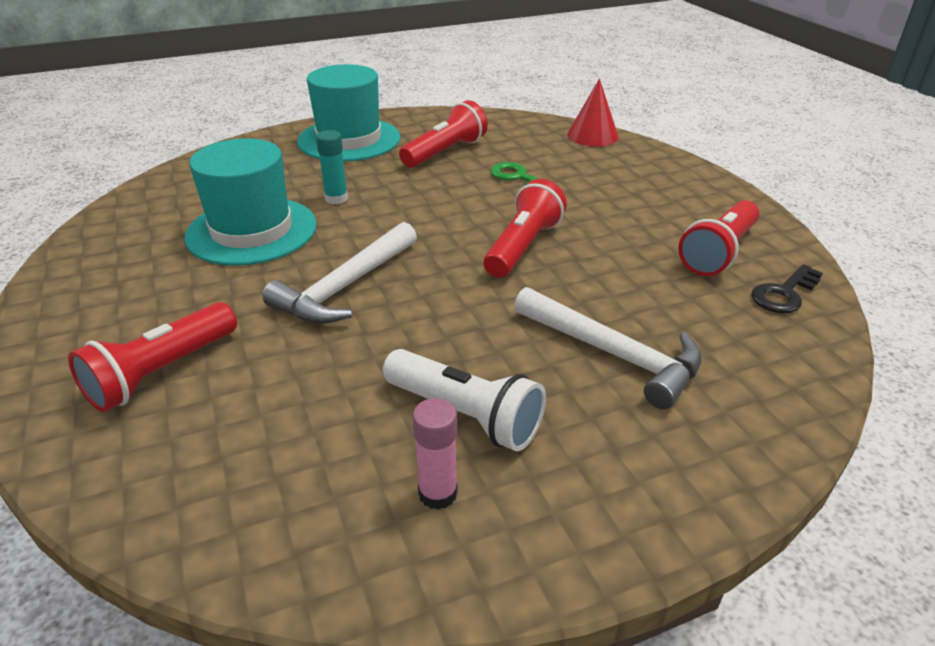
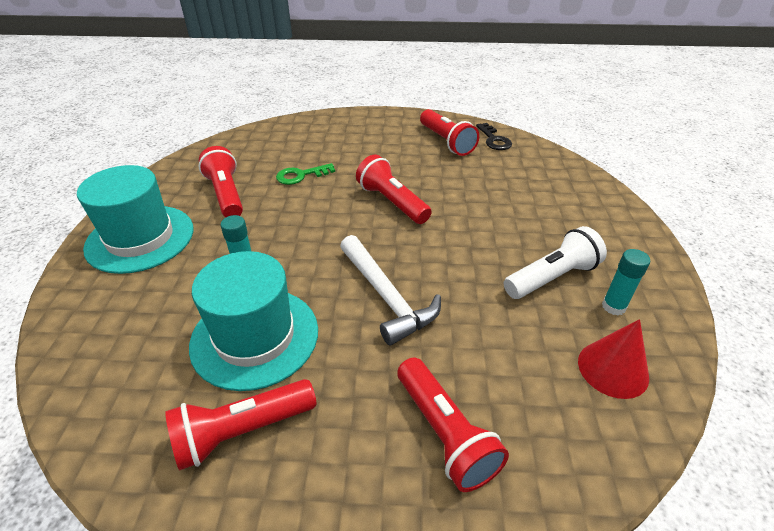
camera: 65 degrees left, 5 degrees up
(143, 259) = (242, 431): none -> red flashlight
(438, 493) = (613, 306): pink glue stick -> turquoise glue stick
(592, 135) = (273, 129): red cone -> red cone (613, 369)
(614, 354) = (519, 207): white hammer -> none

